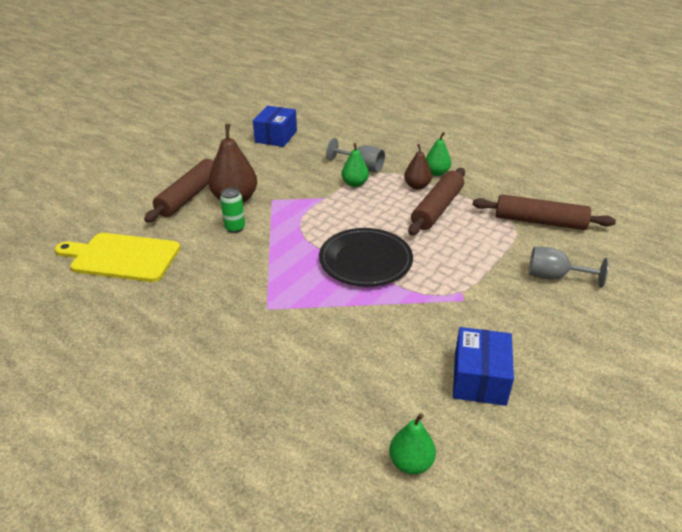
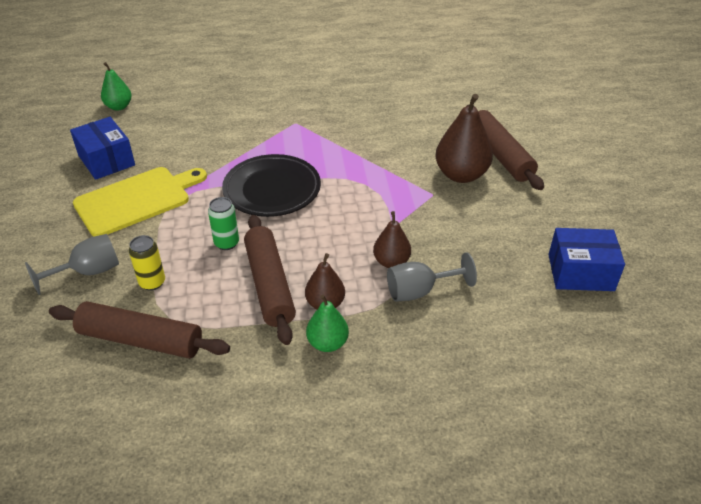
camera: 135 degrees right, 5 degrees up
(122, 257) = (441, 95): yellow cutting board -> yellow cutting board (137, 200)
(235, 228) = (413, 154): green can -> green can (226, 243)
(276, 136) = (580, 272): blue box -> blue box turned 60 degrees counterclockwise
(355, 184) = (391, 262): green pear -> brown pear
(511, 247) = (152, 282): none -> yellow can
(539, 221) = (140, 340): brown rolling pin -> brown rolling pin turned 45 degrees clockwise

